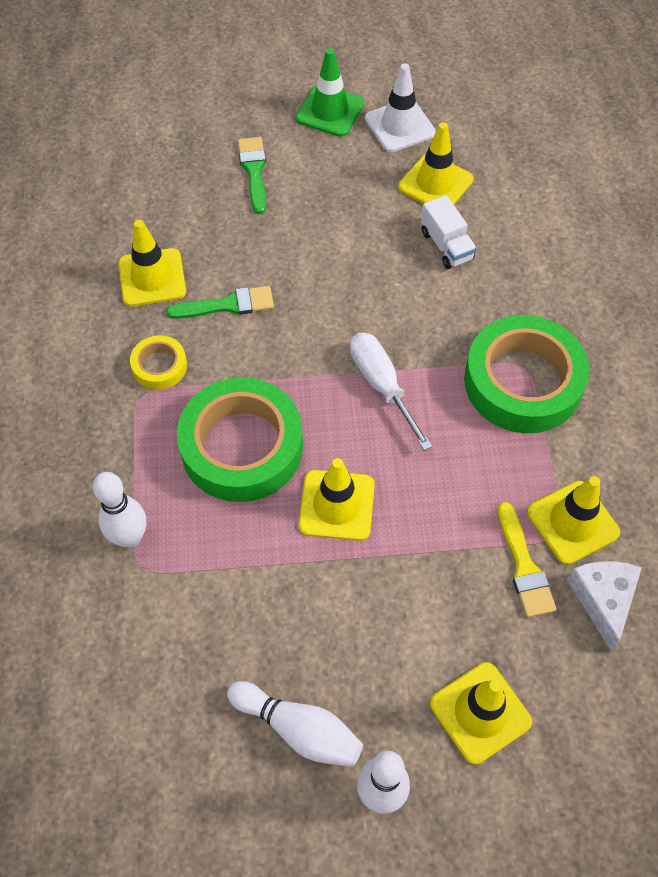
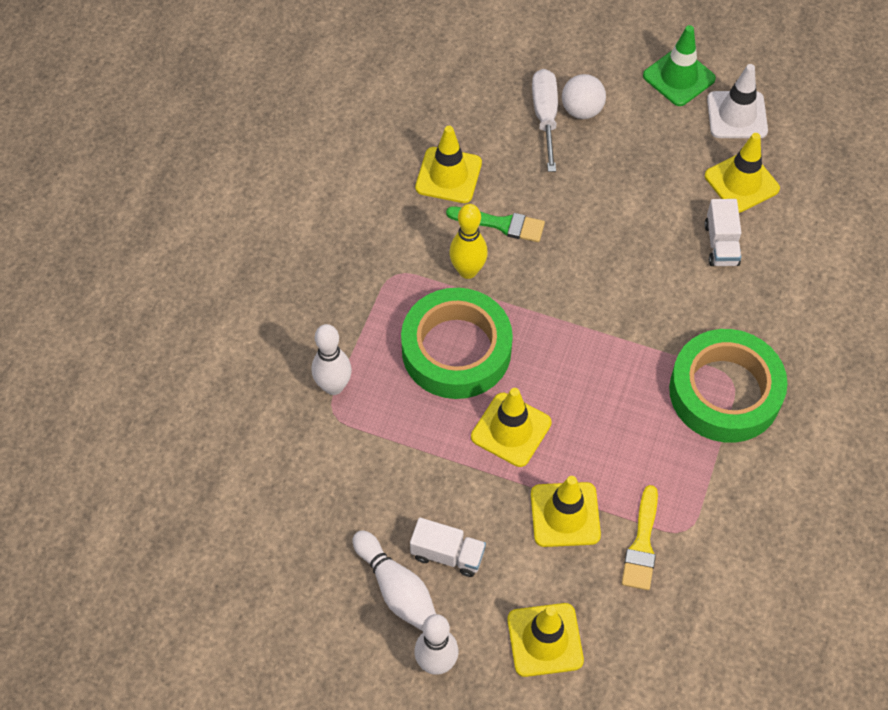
camera: 25 degrees right, 0 degrees up
(159, 366) = (420, 255): yellow tape -> none
(216, 363) = (468, 271): none -> yellow bowling pin
(254, 171) = (581, 110): green brush -> white ball
(335, 666) = (448, 554): none -> white truck
(382, 385) = (599, 346): white screwdriver -> white screwdriver (545, 117)
(572, 522) = (703, 527): yellow traffic cone -> yellow traffic cone (565, 514)
(603, 599) = (694, 599): white cheese -> none

